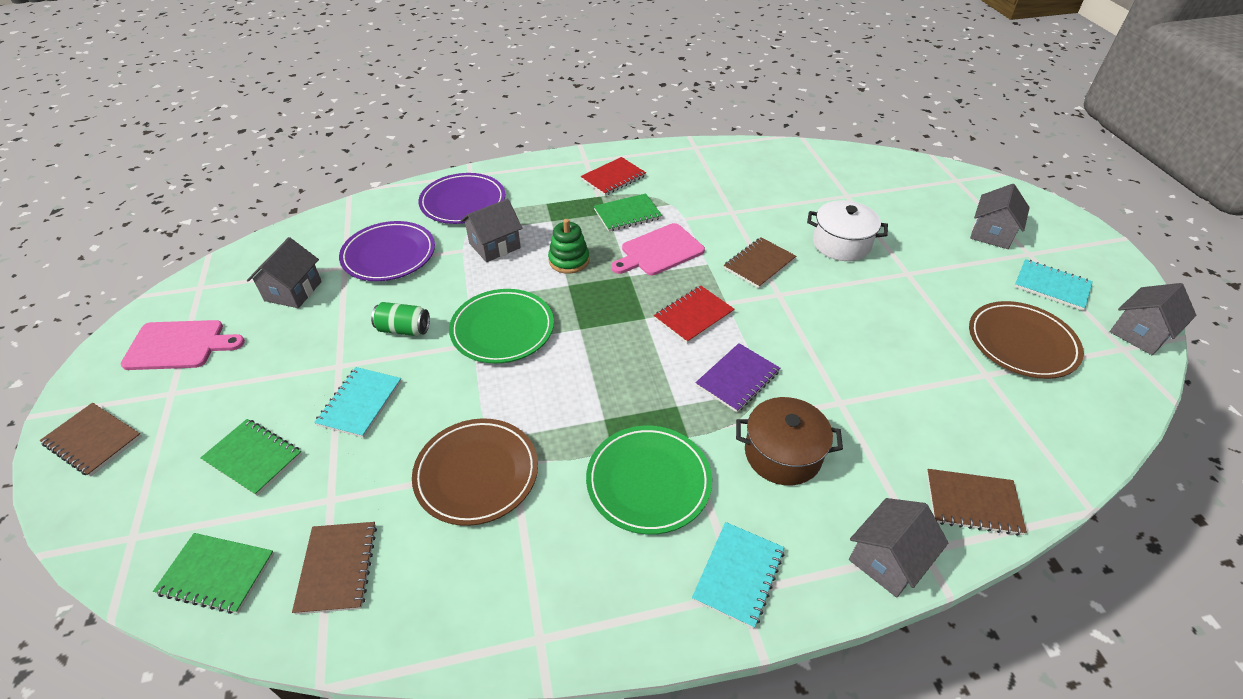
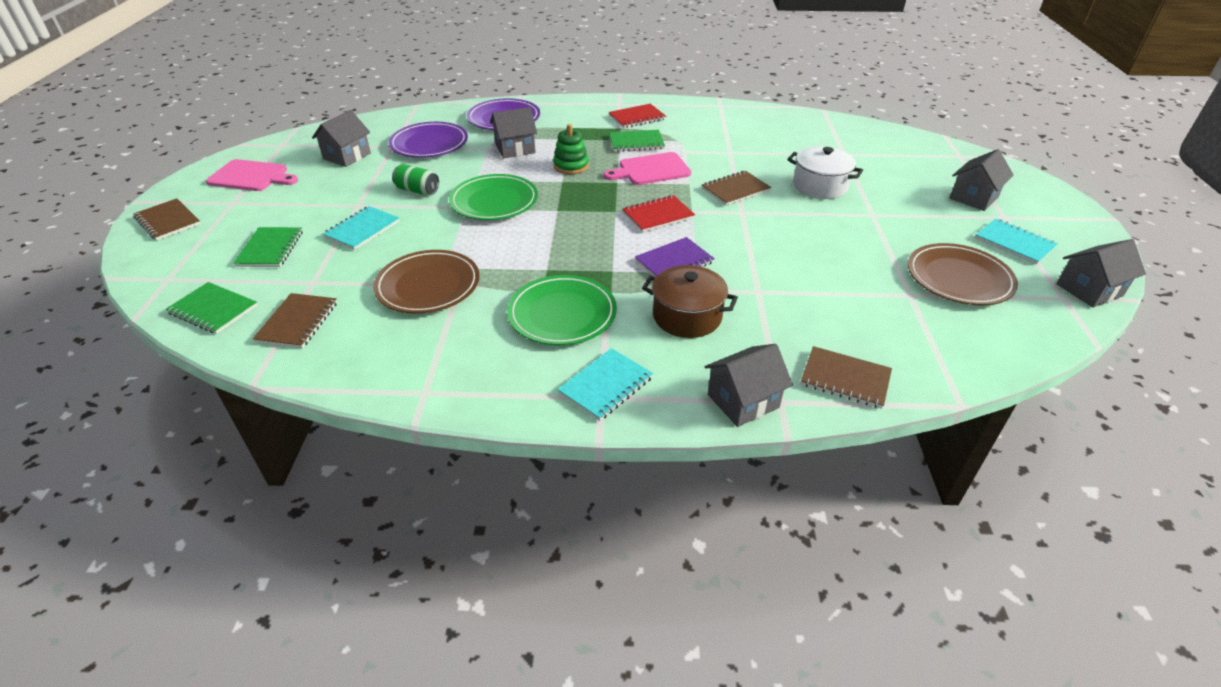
camera: 15 degrees right, 5 degrees down
(253, 458) = (270, 249): green notebook -> green notebook turned 45 degrees clockwise

